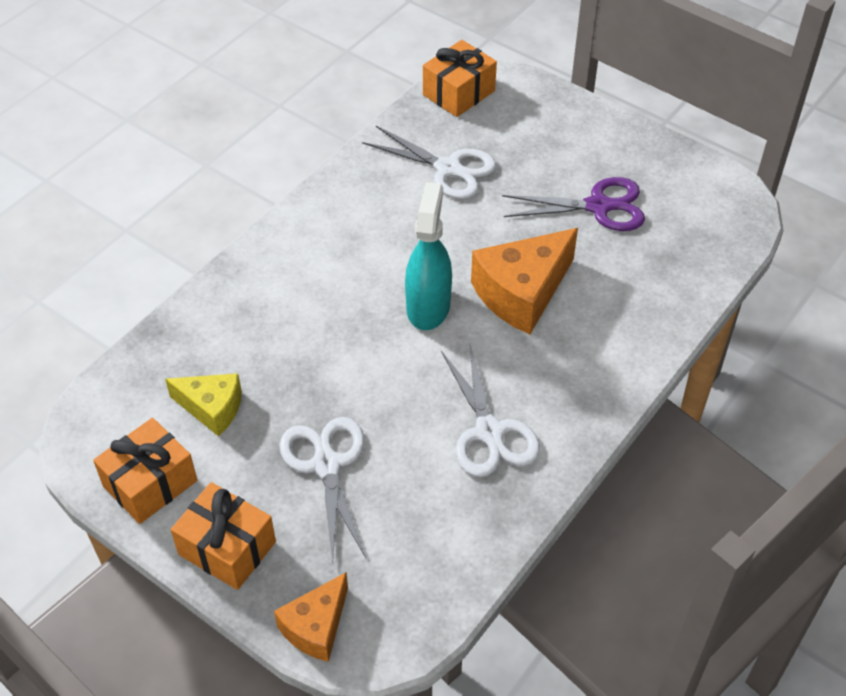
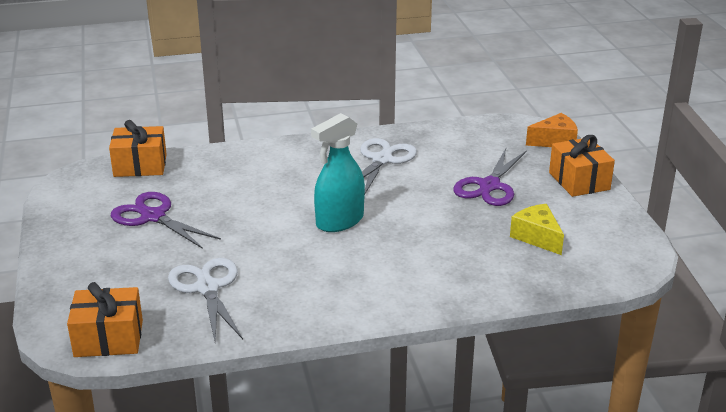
camera: 140 degrees left, 20 degrees down
(150, 483) = (606, 222): orange gift -> orange gift (140, 165)
(326, 465) = (489, 186): white scissors -> purple scissors
(522, 293) = (273, 201): orange cheese -> none

